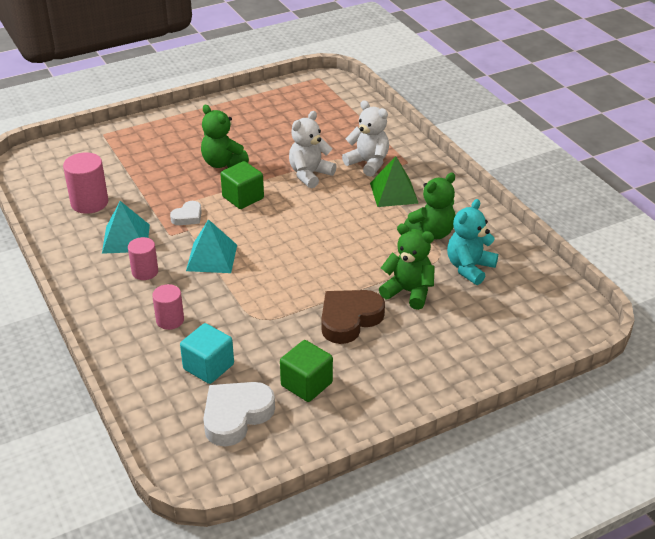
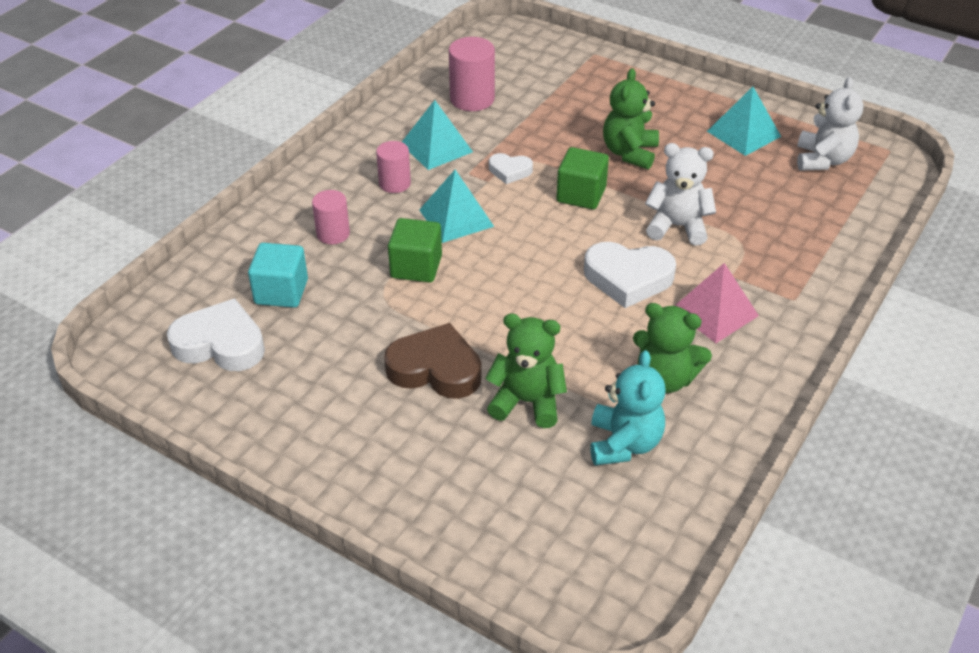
camera: 60 degrees right, 5 degrees up
(251, 116) = (744, 134): none -> turquoise pyramid
(306, 384) = (302, 378): green cube -> green cube (416, 267)
(337, 211) = (628, 278): none -> white heart
(368, 163) = (753, 265): white teddy bear -> white teddy bear (822, 160)
(394, 193) = (714, 312): green pyramid -> pink pyramid
(408, 292) = (527, 402): green teddy bear -> green teddy bear turned 75 degrees counterclockwise
(469, 268) = (624, 443): turquoise teddy bear -> turquoise teddy bear turned 90 degrees clockwise

